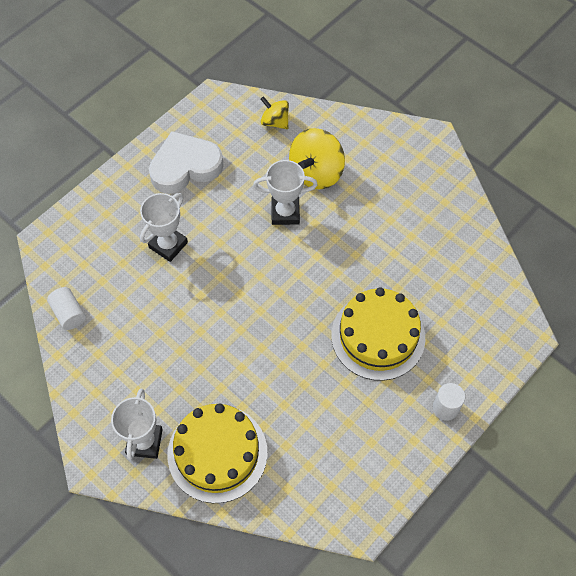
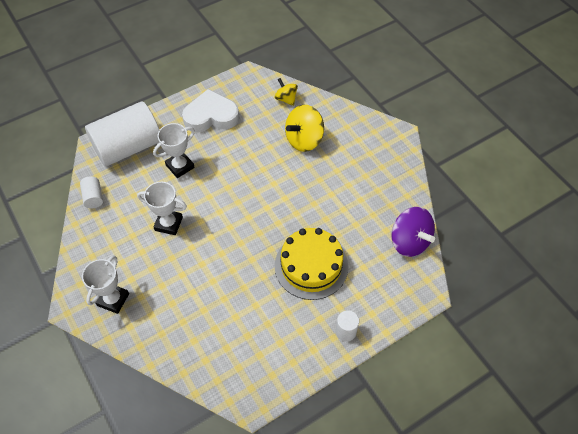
camera: 15 degrees right, 5 degrees down
(90, 234) = (128, 147): none -> white cylinder
(217, 453) = (162, 321): yellow cake -> none
(285, 213) = (272, 163): white trophy -> white trophy (168, 224)
(486, 276) = (409, 241): none -> purple spinning top

